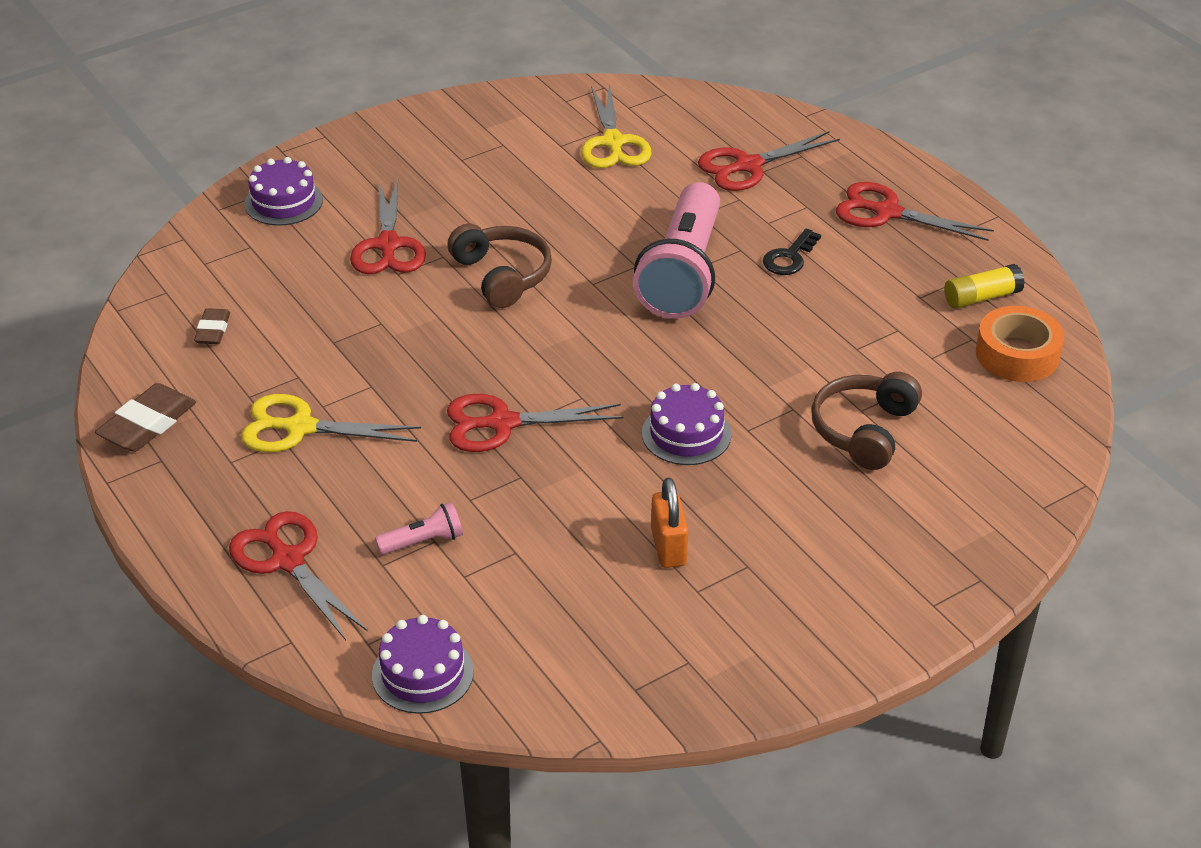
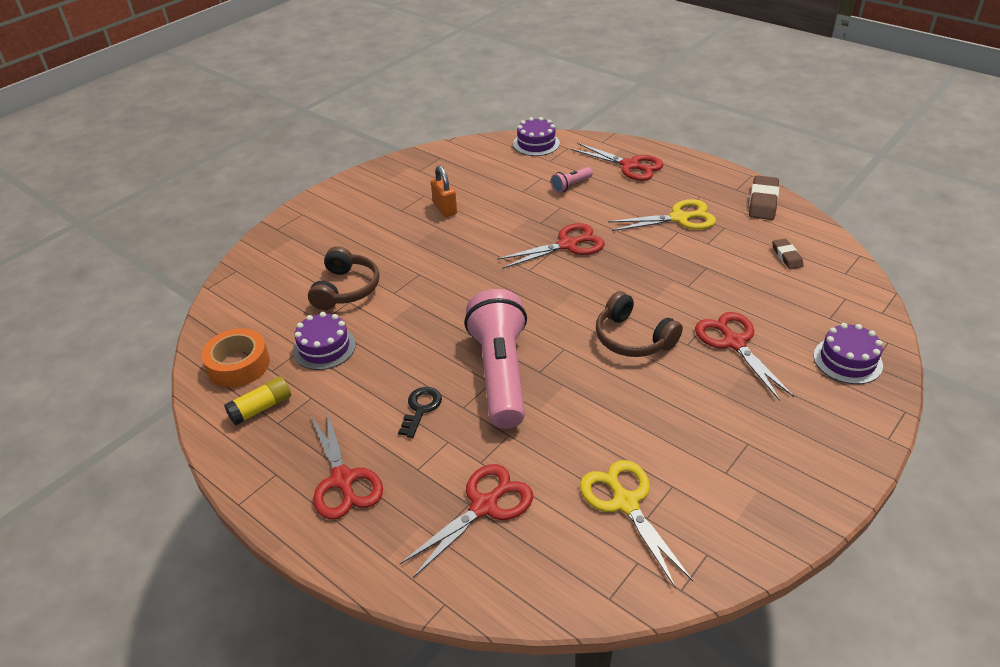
camera: 165 degrees right, 0 degrees up
(686, 434) = (456, 263): purple cake -> purple cake (324, 347)
(887, 212) = (343, 480): red scissors -> red scissors turned 60 degrees clockwise

